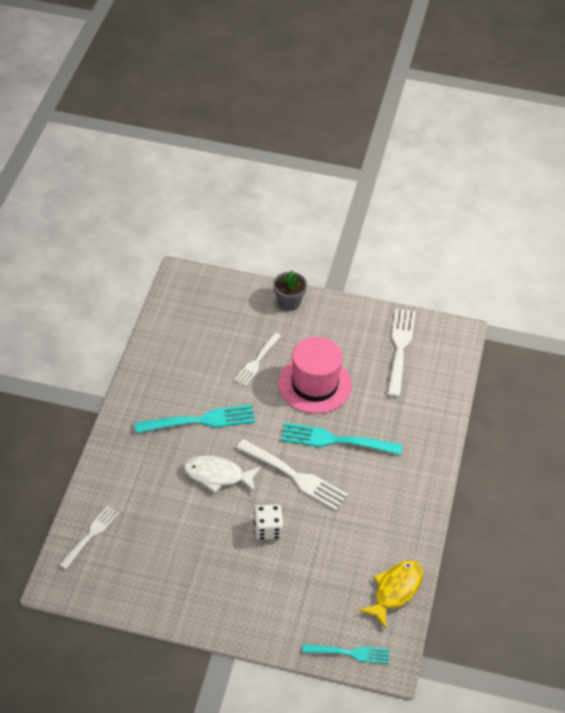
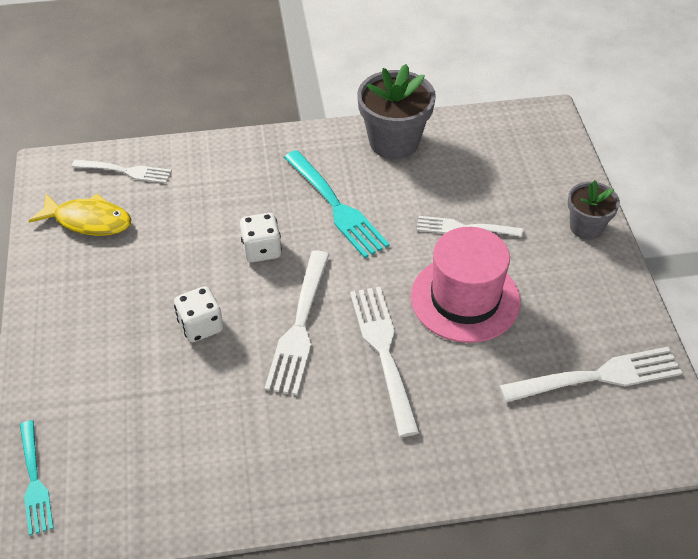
camera: 70 degrees right, 0 degrees up
(155, 366) = (394, 142): none -> grey flower pot
(217, 475) = (261, 250): white fish -> white dice
(336, 440) = (384, 353): turquoise fork -> white fork
(395, 591) = (156, 505): yellow fish -> yellow fish (88, 221)

